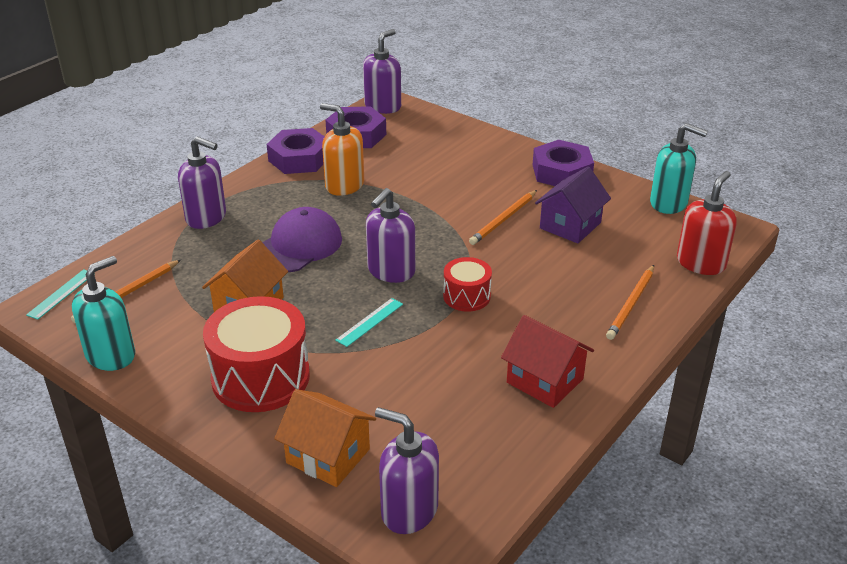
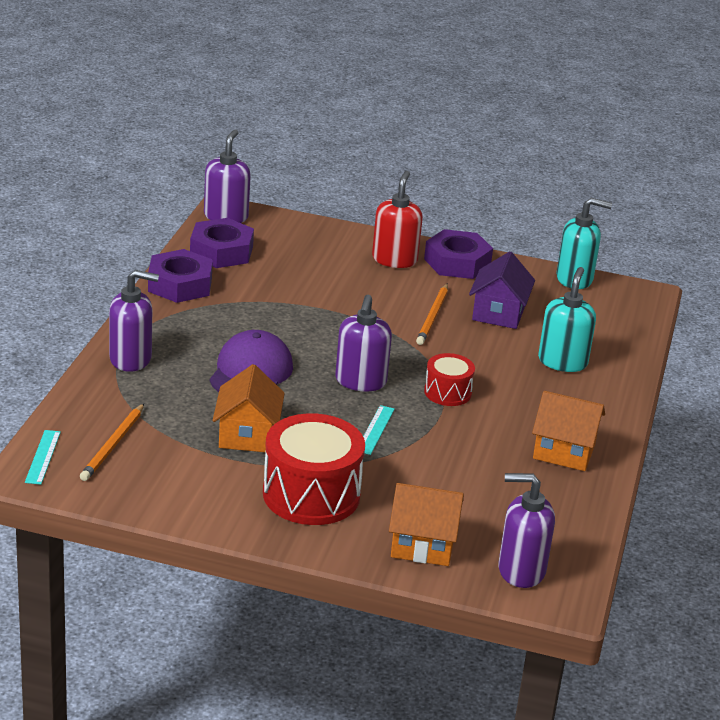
camera: 25 degrees left, 5 degrees down
(111, 355) = (148, 502): turquoise soap dispenser -> turquoise soap dispenser (562, 362)
(344, 185) = (250, 306): orange soap dispenser -> none
(545, 381) = (564, 451): red house -> orange house
(631, 304) = (596, 375): orange pencil -> none
(701, 263) = (634, 330): red soap dispenser -> red soap dispenser (394, 259)

